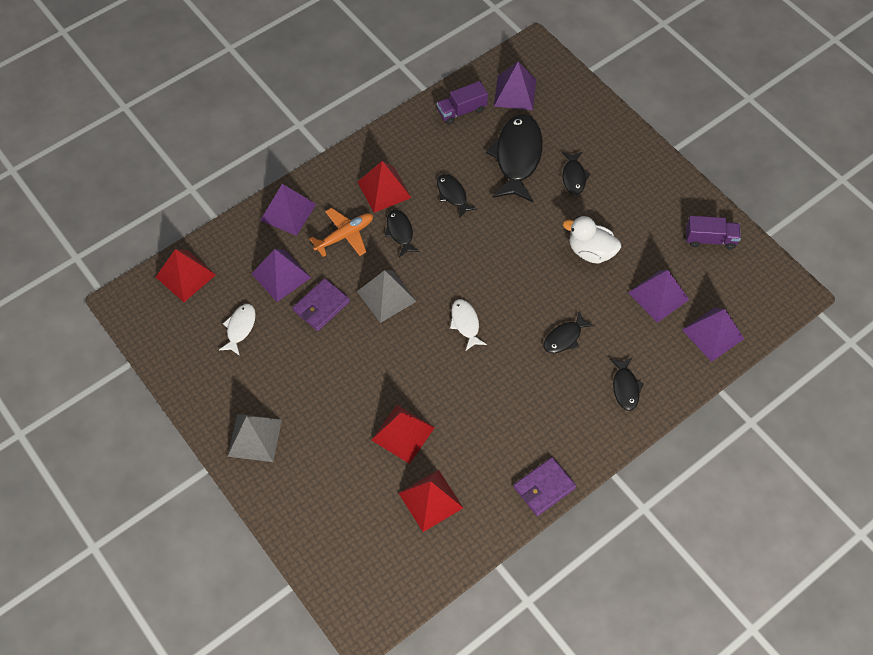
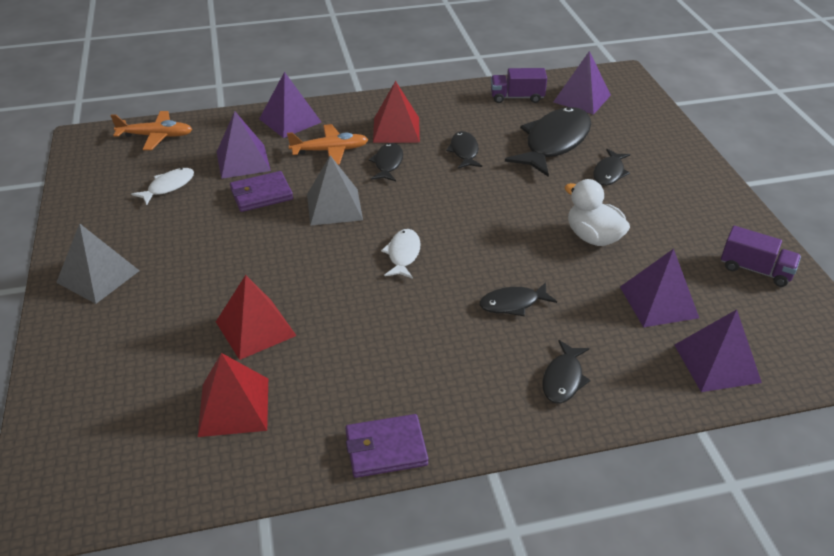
camera: 25 degrees right, 20 degrees down
(185, 276) = (156, 136): red pyramid -> orange plane

